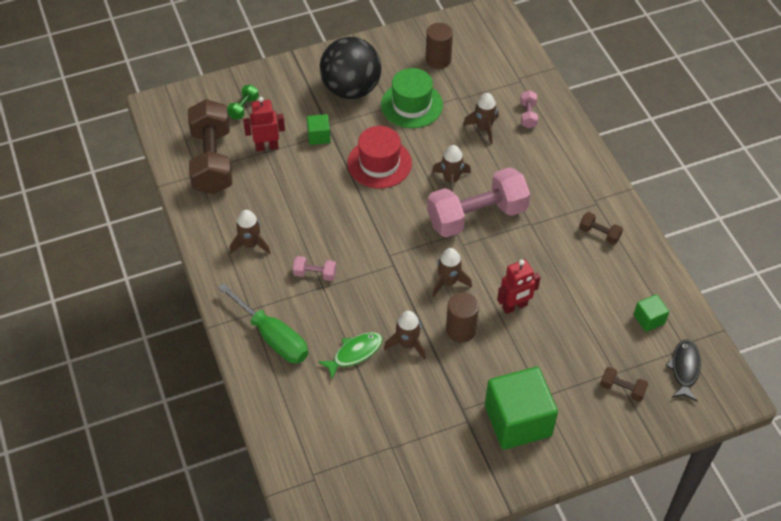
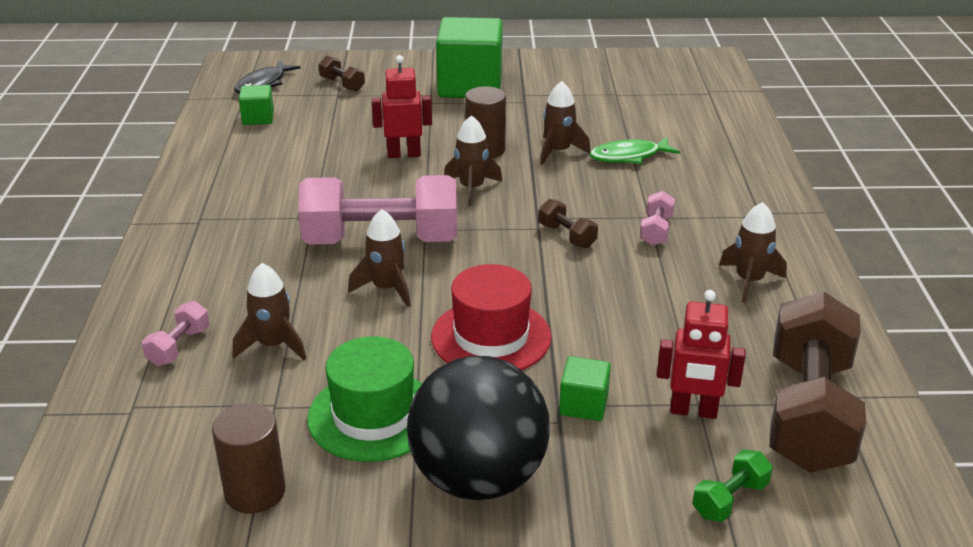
camera: 160 degrees left, 20 degrees down
(273, 337) = (733, 187): green screwdriver -> none
(315, 274) = (656, 230): pink dumbbell -> pink dumbbell turned 75 degrees clockwise
(599, 234) = (231, 190): brown dumbbell -> brown dumbbell (567, 236)

